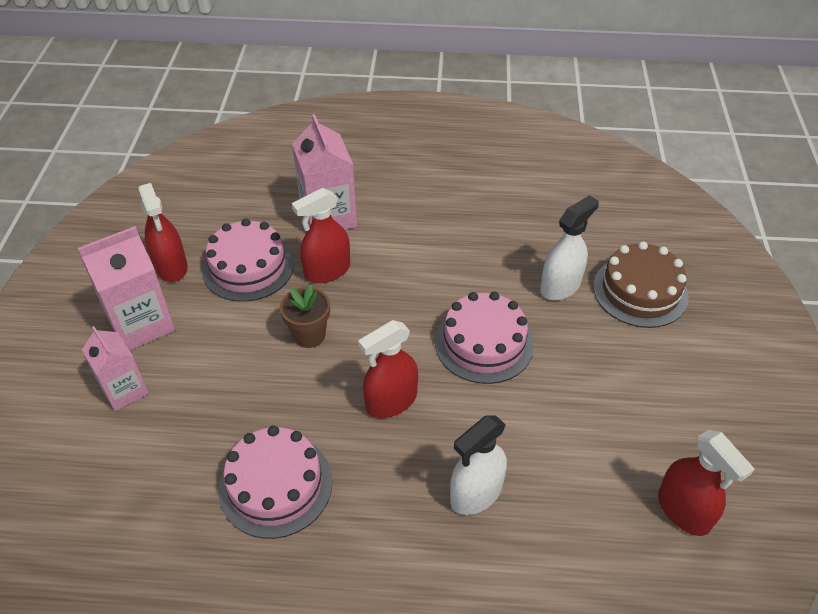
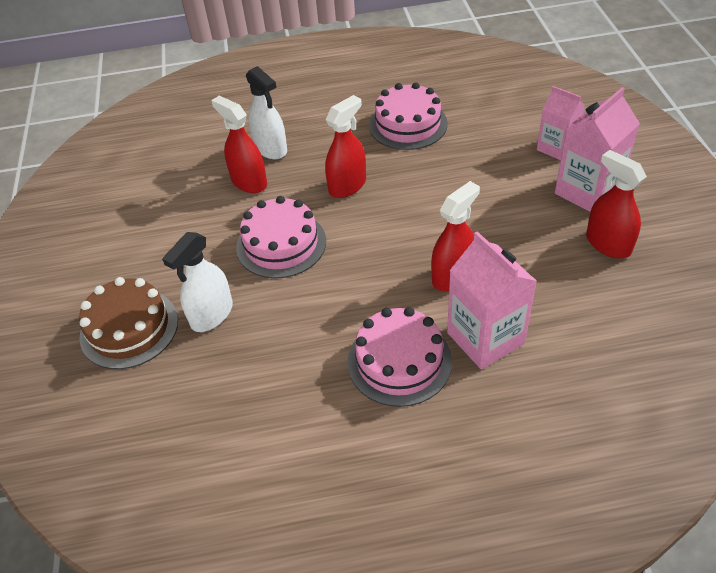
camera: 170 degrees right, 0 degrees up
(248, 267) = (533, 261): pink cake -> pink cake (399, 361)
(309, 335) = (437, 216): brown flower pot -> none
(476, 493) = (271, 149): white spray bottle -> white spray bottle turned 105 degrees clockwise
(683, 511) = (127, 170): red spray bottle -> red spray bottle (249, 182)

